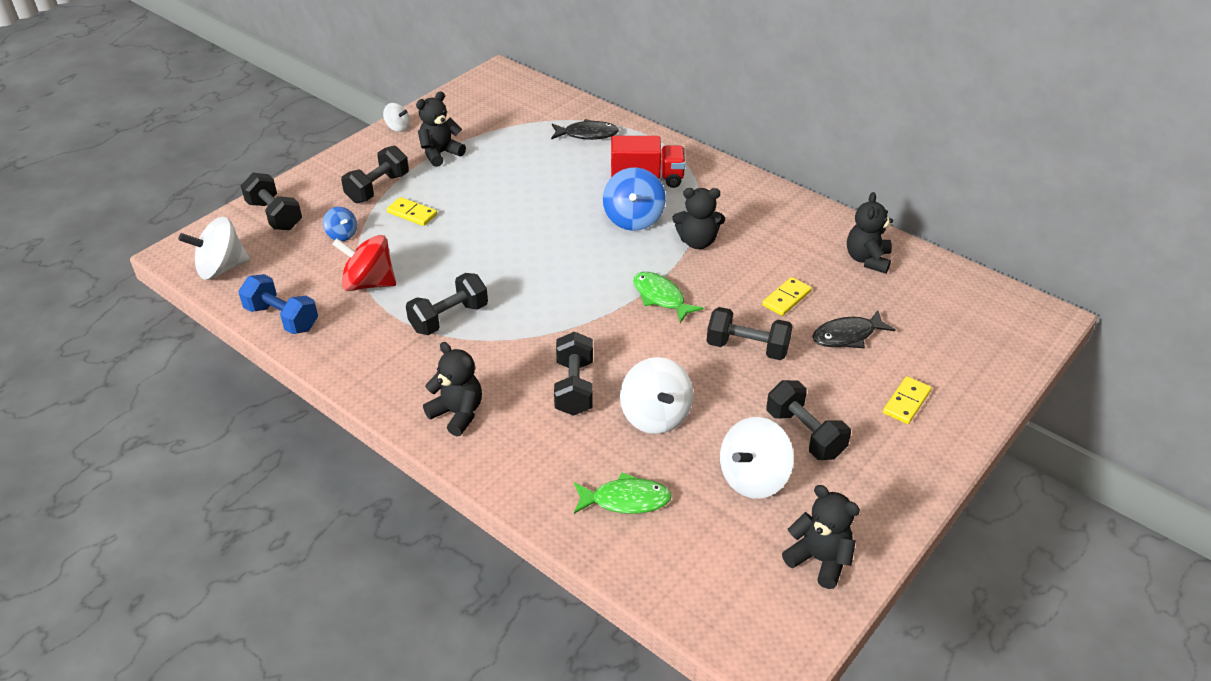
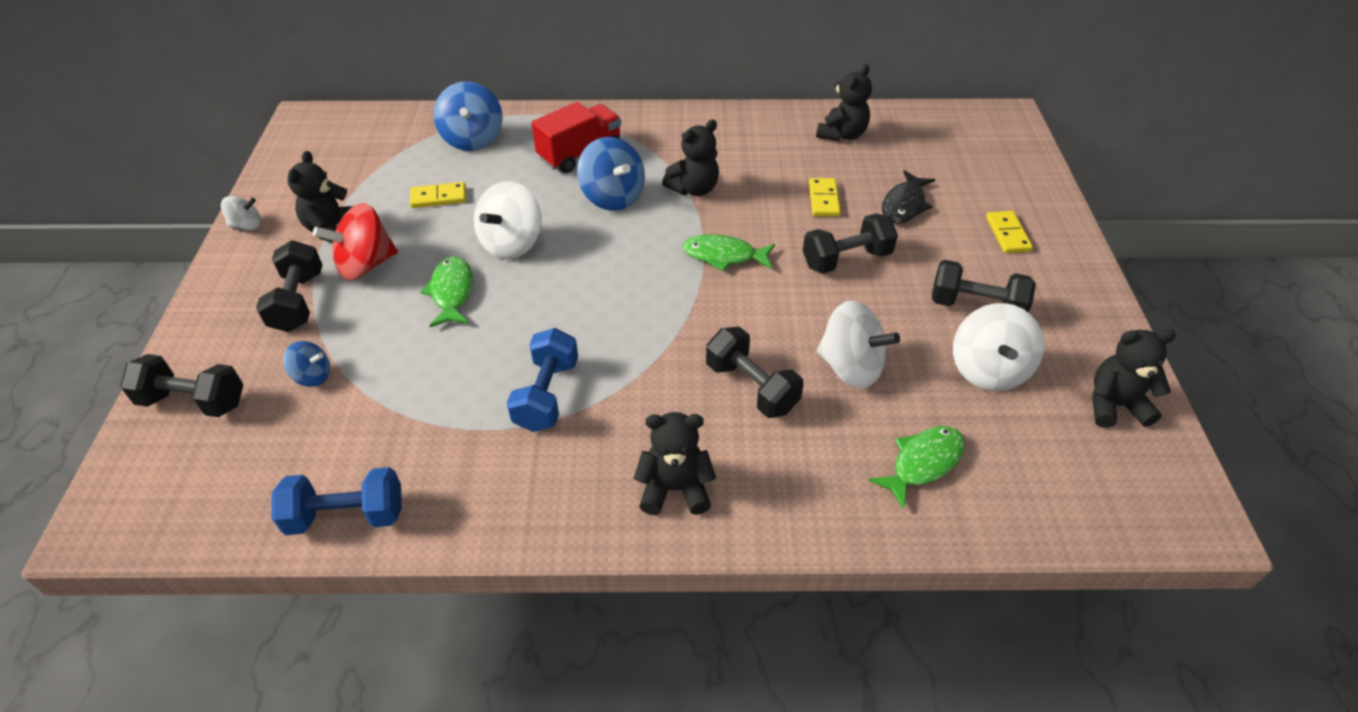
camera: 40 degrees left, 5 degrees up
(221, 268) = (189, 506): white spinning top -> white spinning top (512, 243)
(369, 283) = (410, 411): red spinning top -> red spinning top (365, 265)
(412, 213) = (373, 308): yellow domino -> yellow domino (438, 197)
(449, 318) = (546, 395): black dumbbell -> blue dumbbell
(464, 227) = (452, 292): none -> green fish
(587, 134) = (473, 139): black fish -> blue spinning top
(867, 259) = (842, 134): black teddy bear -> black teddy bear turned 120 degrees counterclockwise

